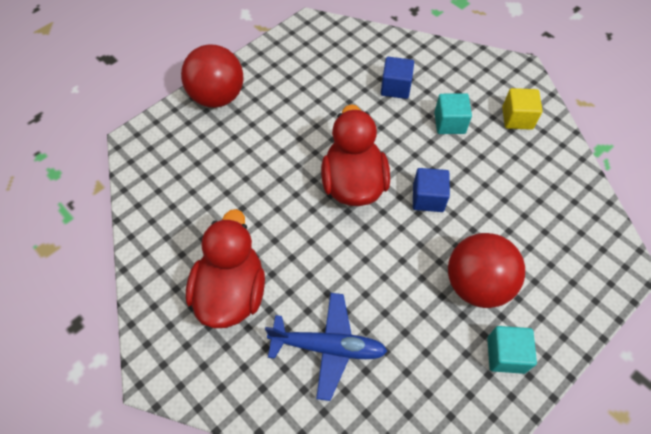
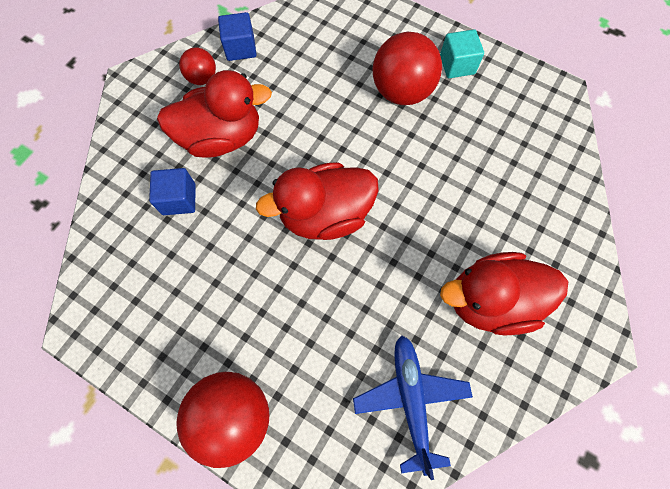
camera: 105 degrees left, 10 degrees up
(328, 347) = (507, 197): blue plane -> blue plane (411, 400)
(428, 198) = (323, 142): blue cube -> blue cube (240, 48)
(449, 123) = (221, 137): turquoise cube -> red duck
(517, 118) = (202, 78): yellow cube -> red ball

